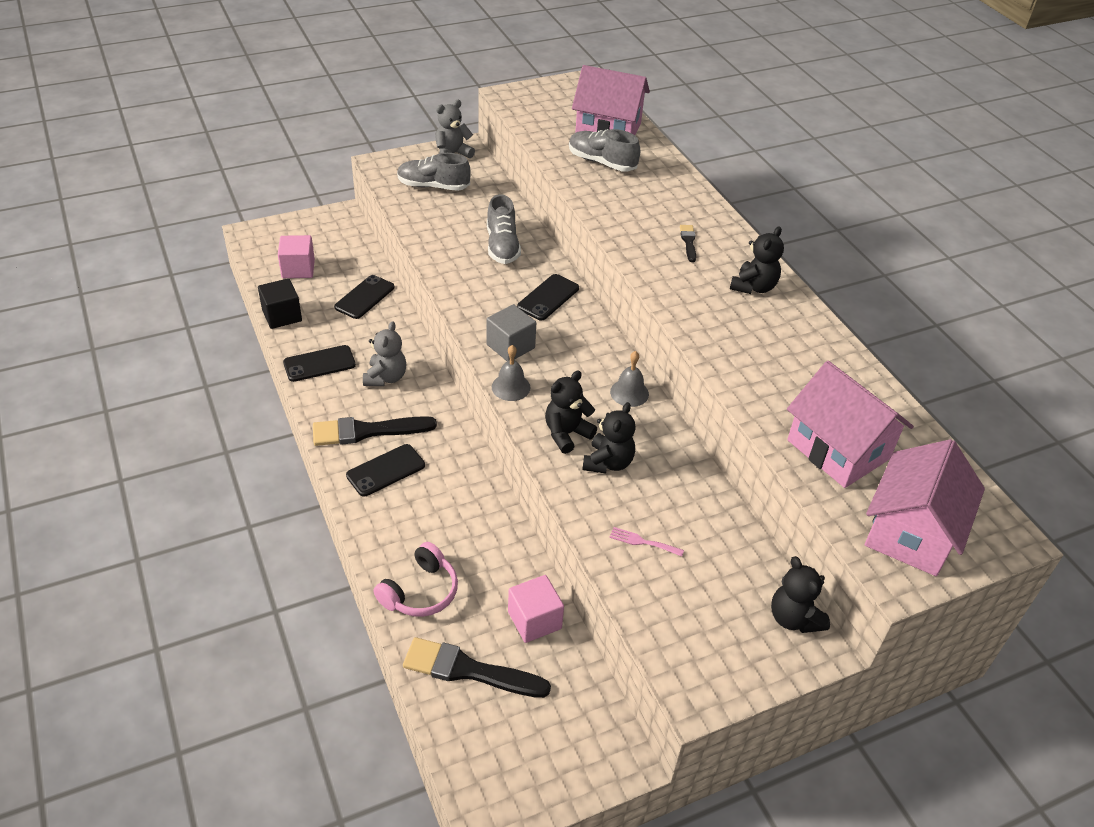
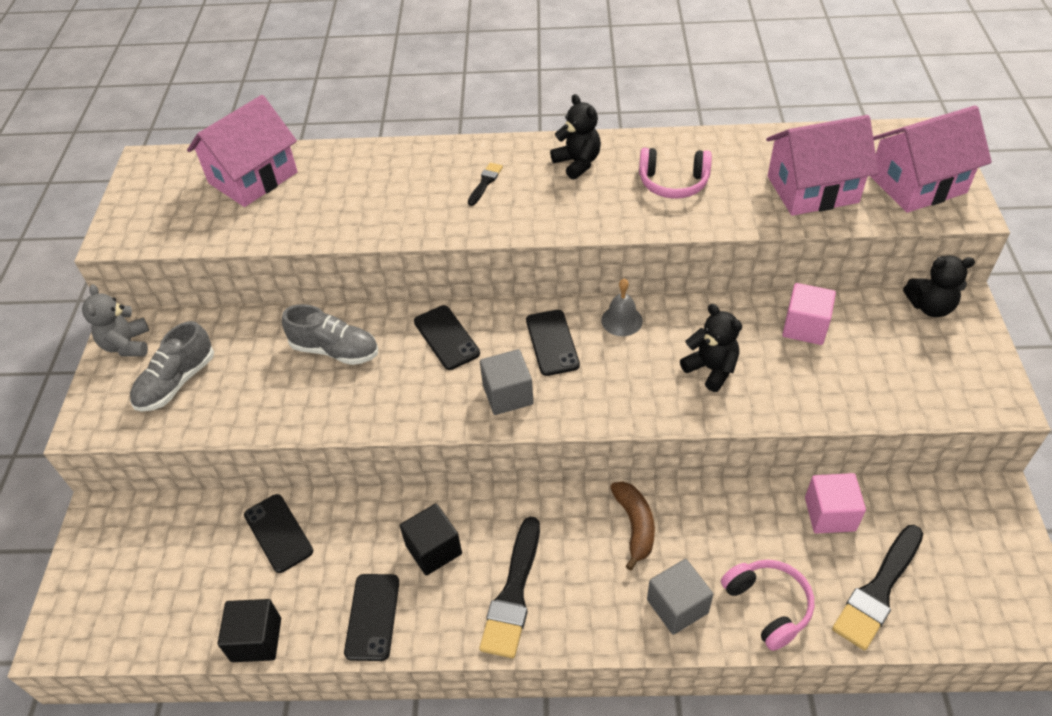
camera: 60 degrees left, 5 degrees up
(298, 269) = (174, 596): pink cube -> pink cube (805, 327)
(385, 377) = (433, 549): grey teddy bear -> black cube
(386, 470) = (583, 591): black phone -> black phone (552, 343)
(396, 531) = (677, 606): none -> grey cube
(459, 487) = (635, 526): none -> brown banana
(511, 387) = (571, 414): grey bell -> none
(566, 434) = (659, 389): black teddy bear -> none
(601, 162) = (309, 202): grey shoe -> none
(642, 542) = (820, 377): pink fork -> none
(688, 242) = (485, 182): black brush -> black brush turned 90 degrees clockwise
(773, 351) = (673, 183): none -> pink headphones
(911, 532) = (917, 184): pink house -> pink house turned 75 degrees counterclockwise

